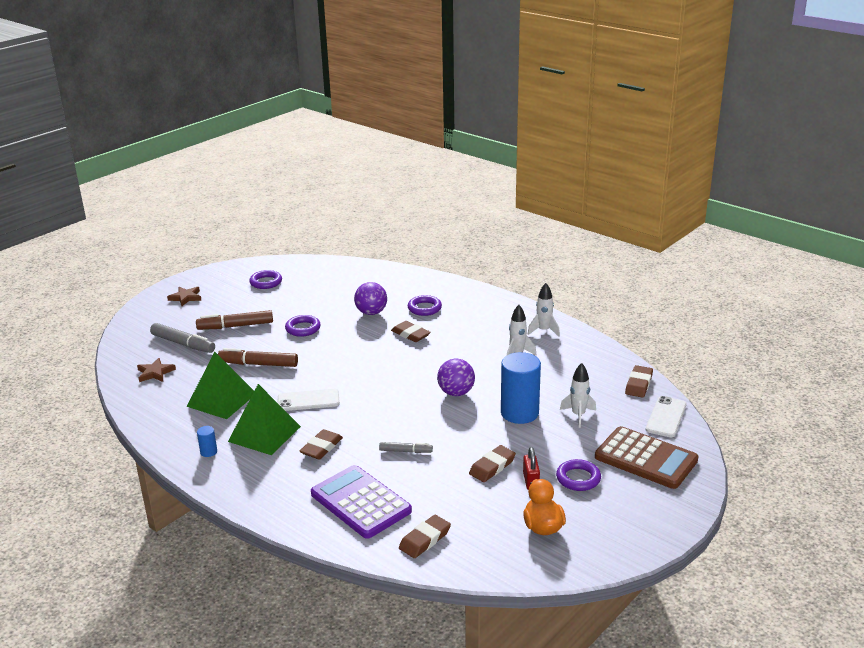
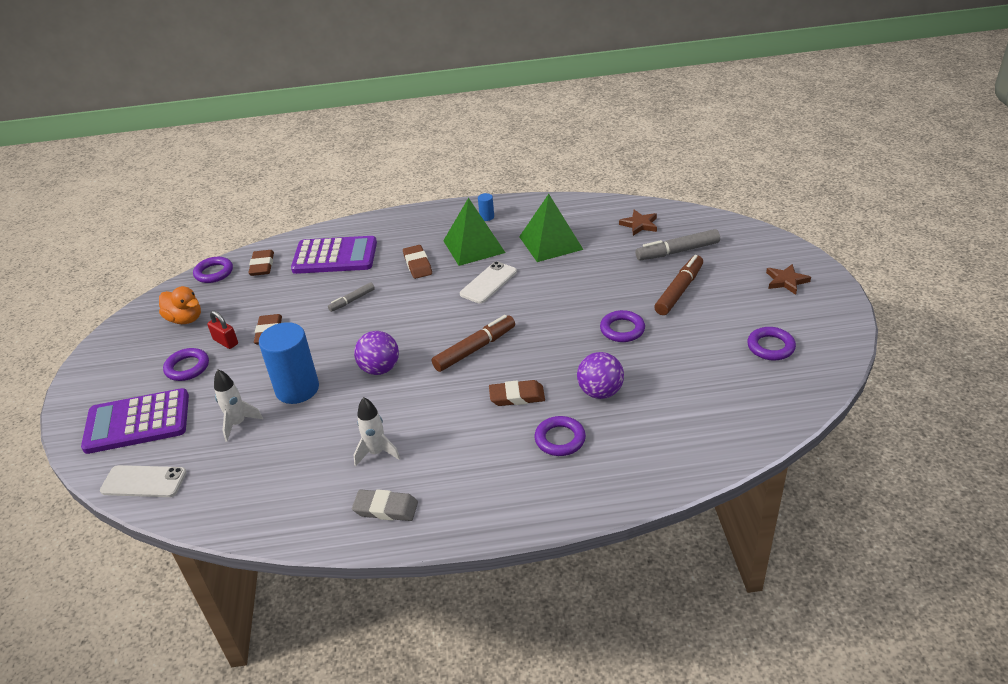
camera: 135 degrees right, 10 degrees up
(258, 364) = (585, 279): brown marker -> brown marker (475, 349)
(472, 565) = (214, 273): none -> purple ring
(543, 331) = (386, 508): white rocket -> grey eraser
(638, 384) = (203, 506): brown eraser -> none
(645, 459) = (137, 422): brown calculator -> purple calculator
(666, 417) = (144, 482): white phone -> white phone turned 60 degrees counterclockwise

